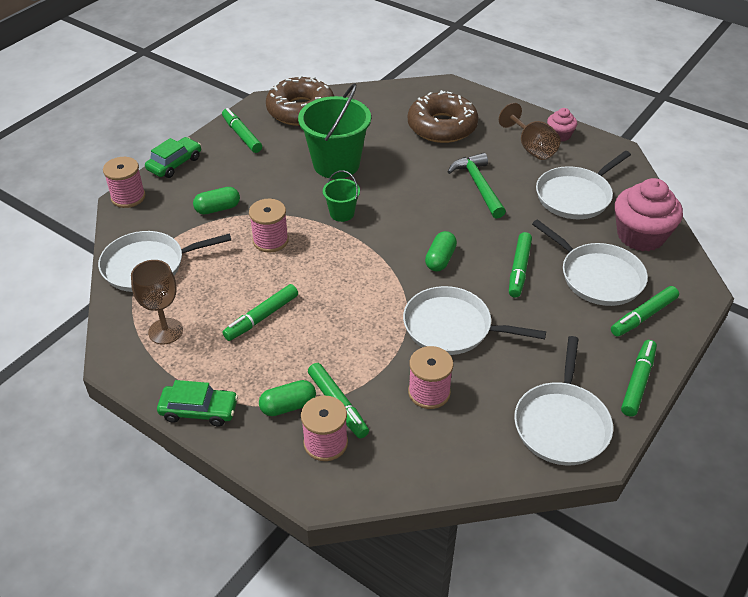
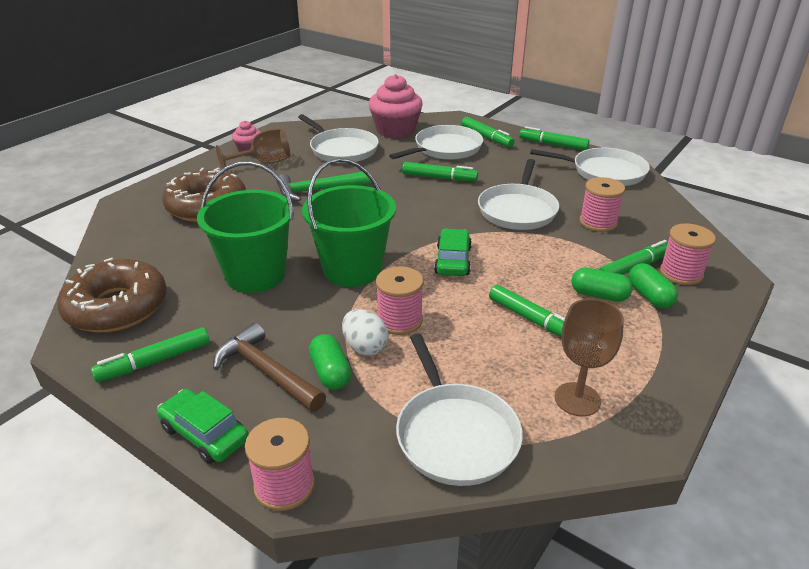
camera: 90 degrees left, 10 degrees down
(199, 410) = (686, 357): green car -> green car (453, 260)
(224, 181) = (266, 371): none -> brown hammer
(241, 223) = (365, 347): none -> white egg
(342, 213) = (352, 269): green bucket -> green bucket, size x2.02
(440, 259) = (428, 213): green capsule -> green capsule (599, 295)

